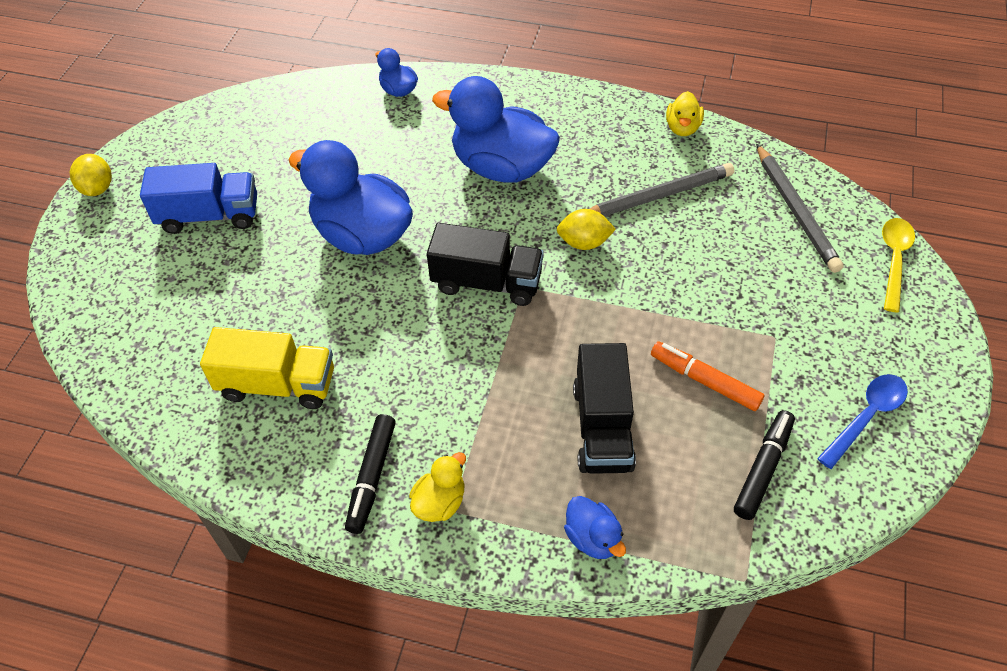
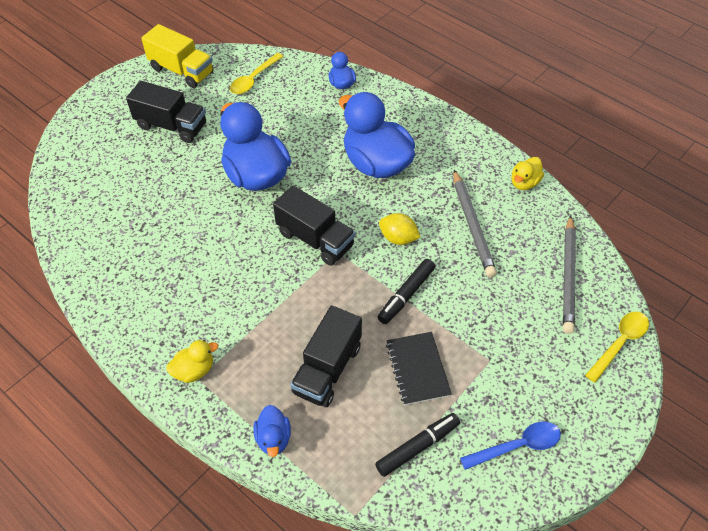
camera: 25 degrees right, 0 degrees up
(97, 188) = (118, 83): yellow lemon -> none
(209, 216) = (171, 126): blue truck -> black truck
(277, 384) = (145, 252): yellow truck -> yellow truck (182, 71)
(282, 122) = (253, 79): none -> yellow spoon
(372, 477) = (164, 335): black marker -> black marker (406, 295)
(658, 196) = (472, 225): grey pencil -> grey pencil turned 75 degrees clockwise
(704, 381) = (417, 369): orange marker -> black notebook

